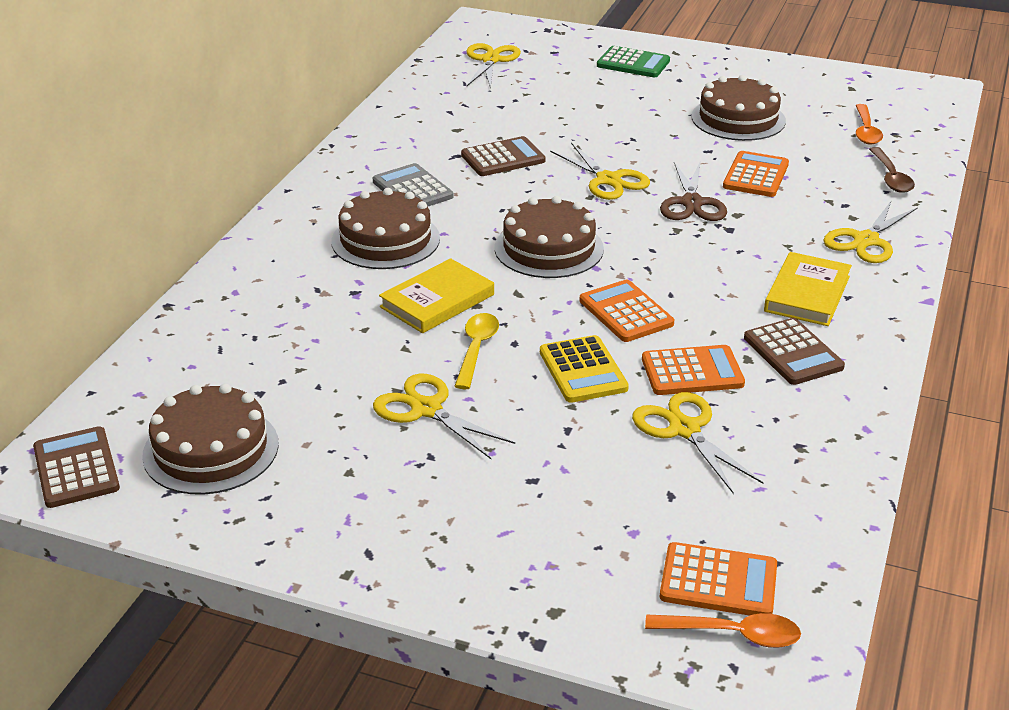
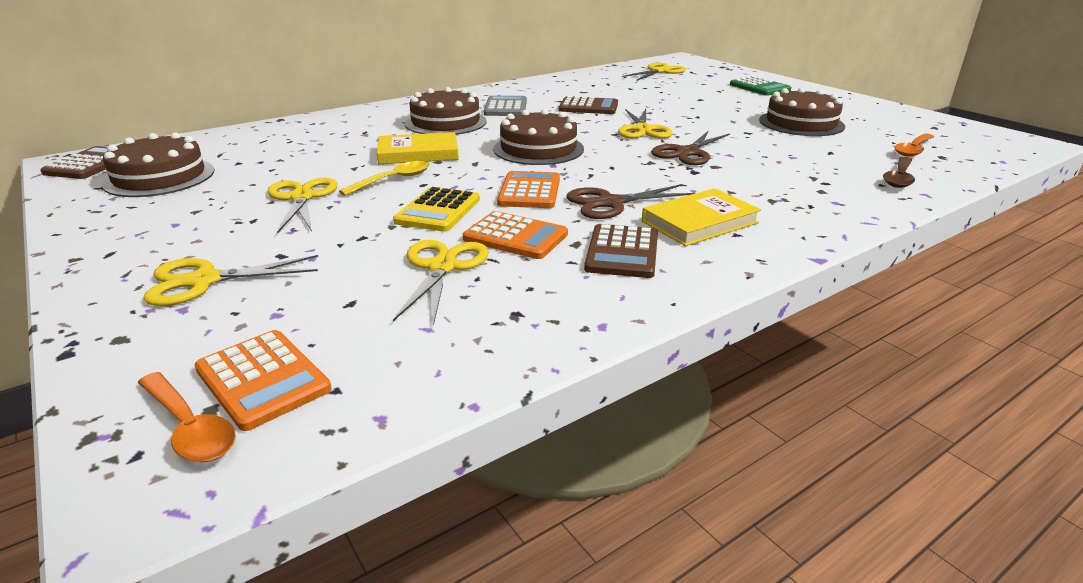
camera: 35 degrees right, 5 degrees down
(713, 299) = (610, 203): none -> brown scissors
(755, 175) = (767, 151): orange calculator -> none
(866, 240) = (812, 206): yellow scissors -> yellow scissors (204, 281)

